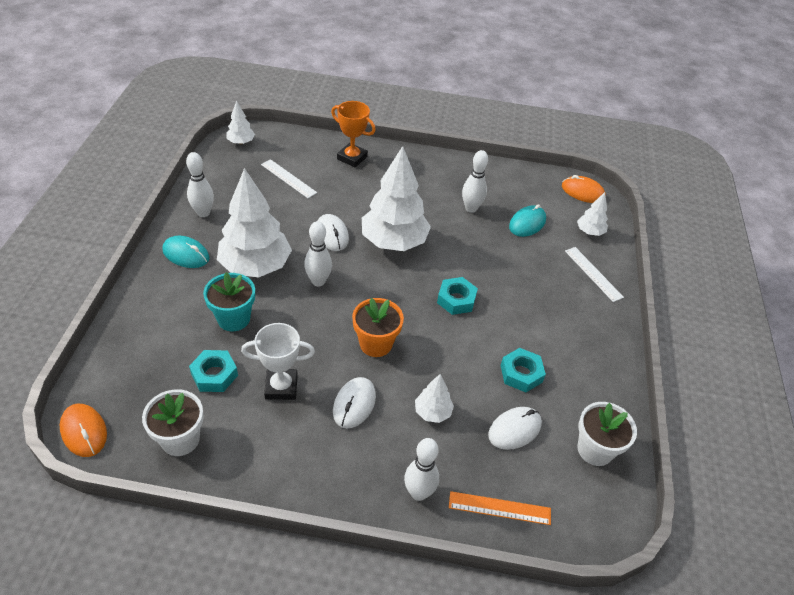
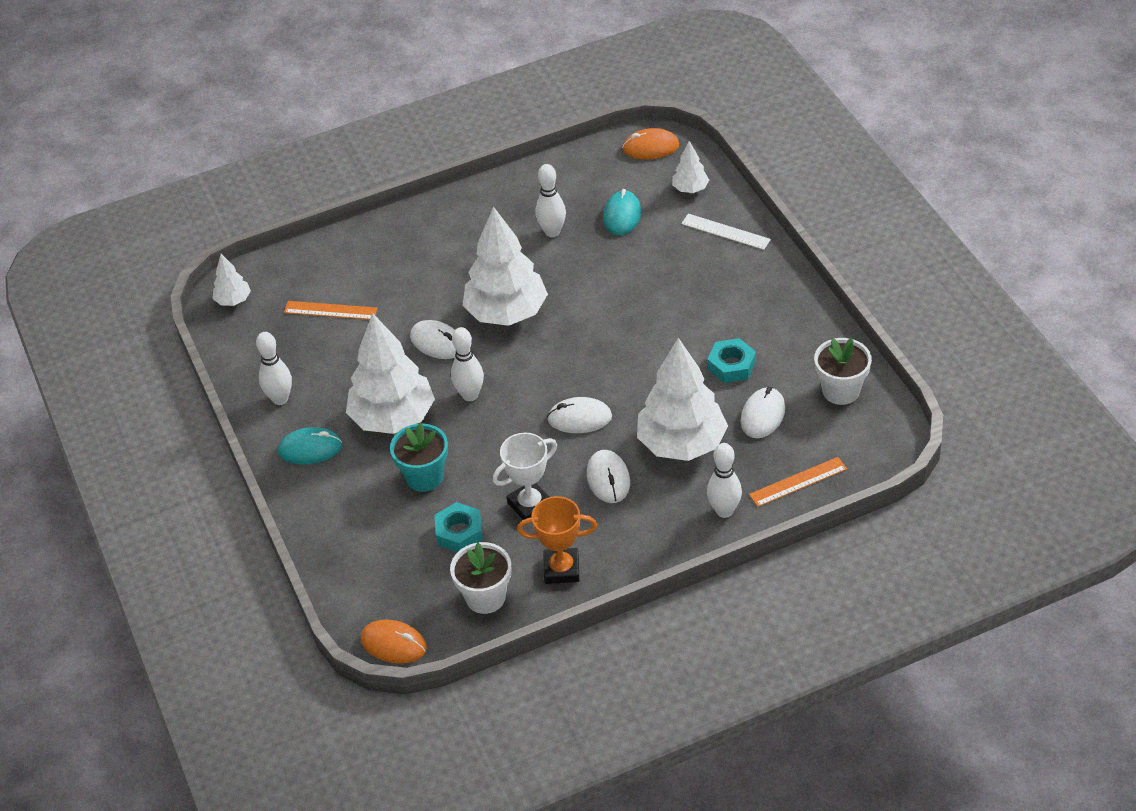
camera: 25 degrees left, 0 degrees up
(288, 178) = (330, 310): white ruler -> orange ruler
(352, 158) = (375, 248): orange trophy -> orange trophy (561, 569)
(376, 344) = (579, 418): orange flower pot -> white mouse
(432, 412) = (682, 444): white tree -> white tree, size x2.16
(456, 299) = (617, 334): turquoise nut -> none

